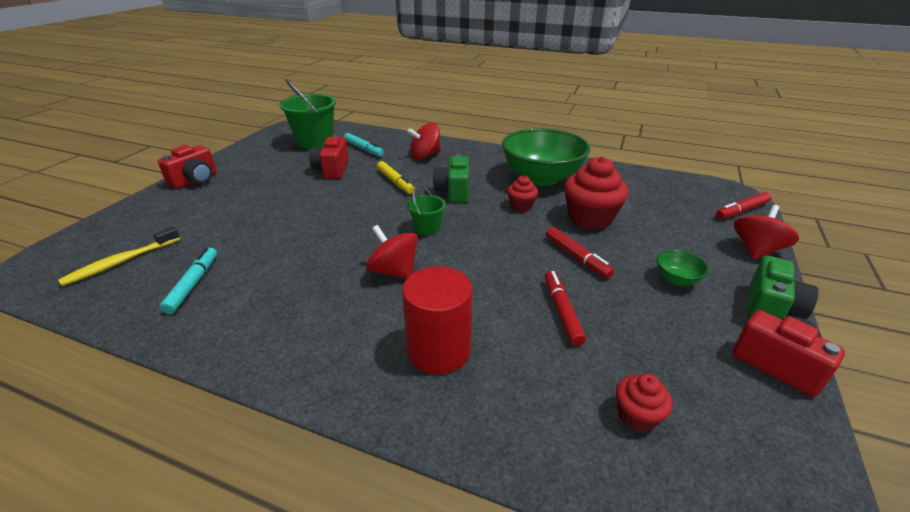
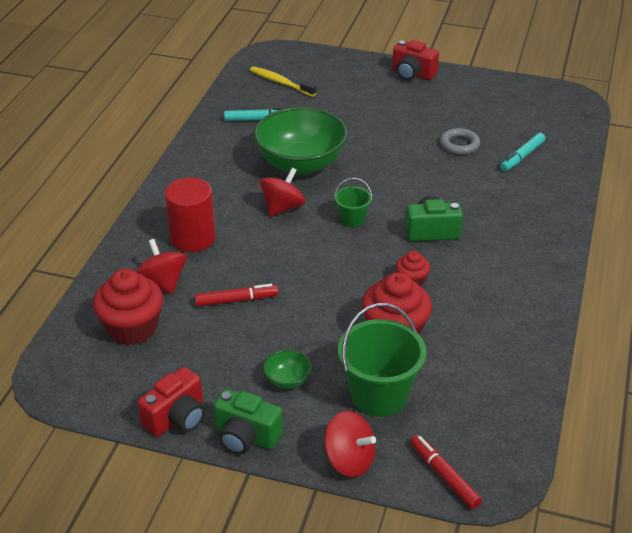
camera: 85 degrees right, 5 degrees up
(315, 142) = (528, 120): green bucket -> green bucket (379, 395)
(332, 170) = (459, 145): red camera -> grey ring
(395, 182) = (444, 189): yellow marker -> none
(425, 156) = (520, 203): red spinning top -> red spinning top (163, 282)
(541, 178) = (488, 299): green bowl -> green bowl (300, 164)
(576, 257) = (317, 315): red marker -> none
(637, 415) = (132, 328): red cupcake -> red cupcake, size x1.90

